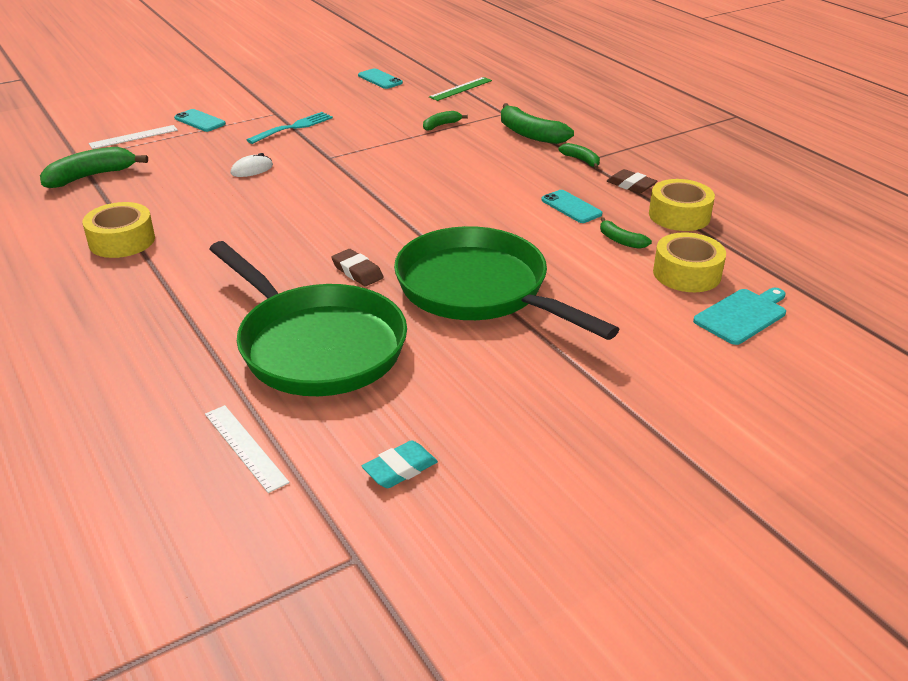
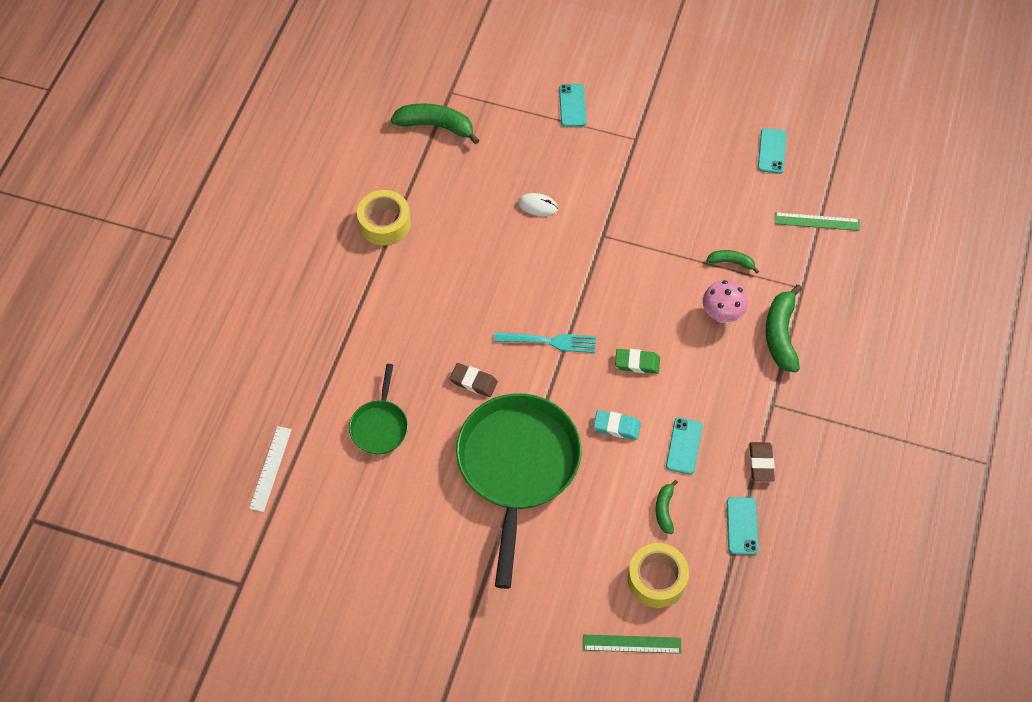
camera: 50 degrees right, 25 degrees up
(134, 137) = (509, 92): white ruler -> none
(293, 128) = (624, 171): turquoise fork -> turquoise fork (549, 342)
(316, 345) = (380, 426): green pan -> green pan, size x0.48
(357, 271) = (473, 382): brown eraser -> brown eraser turned 75 degrees counterclockwise
(400, 469) = (316, 555): turquoise eraser -> turquoise eraser (616, 427)
(465, 193) = (637, 363): none -> green eraser
(478, 146) = (722, 314): none -> pink mushroom
(581, 160) = (770, 402): green banana -> none
(679, 215) = (742, 526): yellow tape -> turquoise phone
(742, 315) = (632, 644): turquoise cutting board -> green ruler

